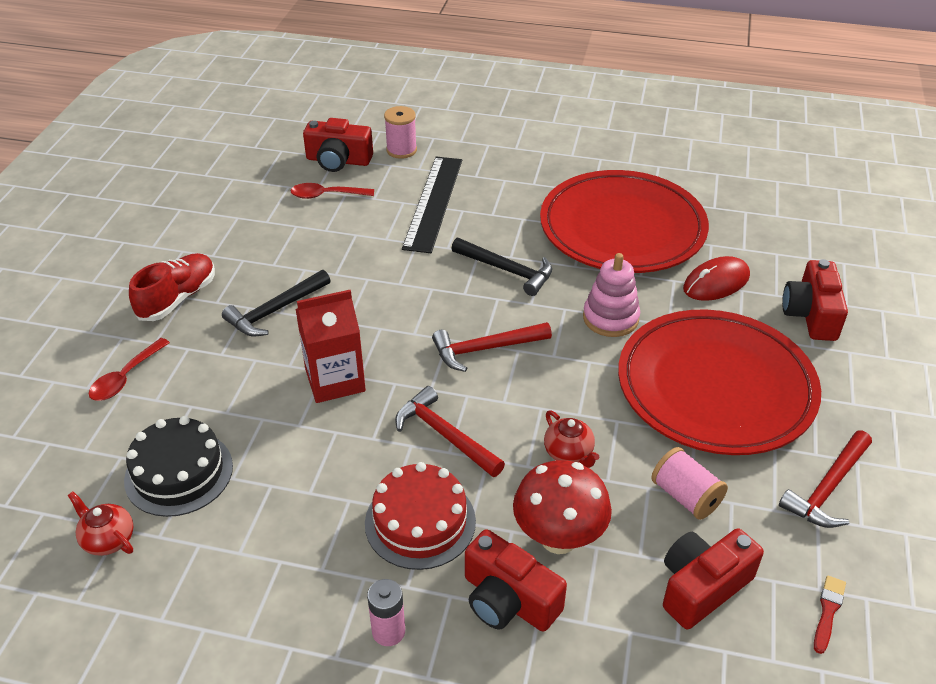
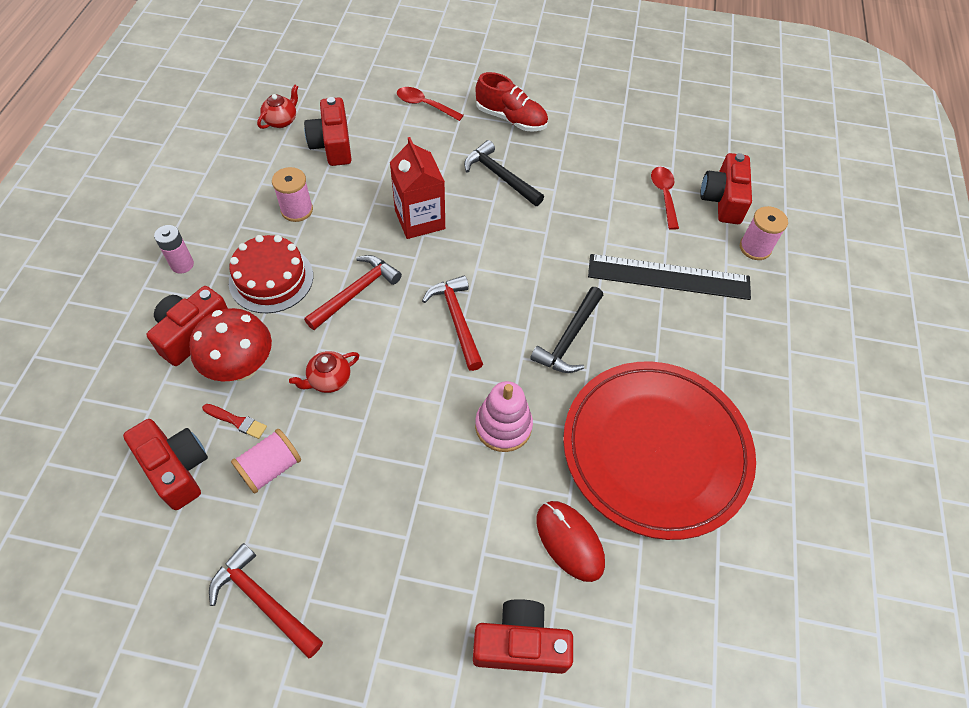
camera: 85 degrees right, 15 degrees up
(179, 473) = (332, 144): black cake -> red camera
(300, 504) = (297, 210): none -> pink spool
(715, 387) = (403, 515): red plate -> none
(828, 611) = (131, 568): red brush -> red brush (236, 421)

